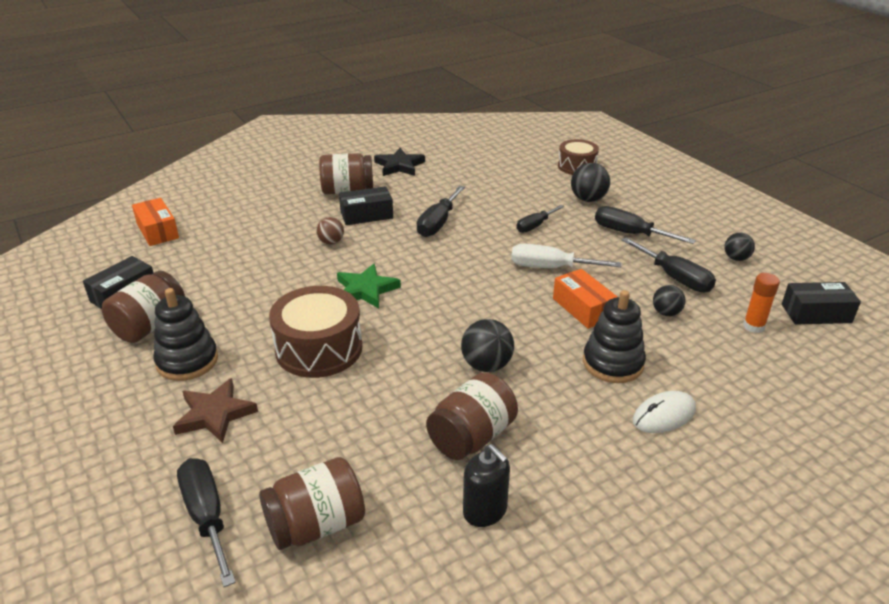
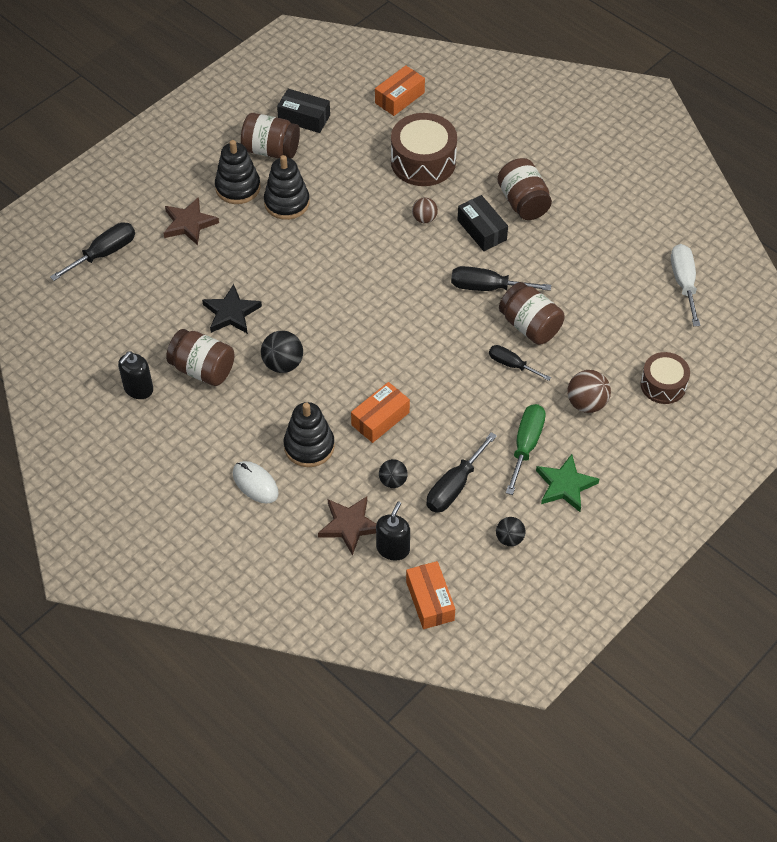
camera: 75 degrees right, 20 degrees up
(242, 326) = (287, 203): none -> black stacking toy
(316, 525) = (109, 307): brown jar -> brown jar (530, 326)
(319, 348) = (273, 257): brown drum -> brown drum (423, 161)
(366, 290) = (359, 263): green star -> green star (565, 485)
(399, 166) = (595, 228): black star -> black star (231, 313)
(550, 268) = (438, 387): white screwdriver -> white screwdriver (683, 283)
(588, 199) = (586, 403): black ball -> brown ball
(630, 233) = (526, 445): black screwdriver -> green screwdriver
(725, 351) = (349, 525): none -> brown star
(753, 326) = (393, 548): orange glue stick -> black soap dispenser
(816, 313) = (430, 601): black box -> orange box

